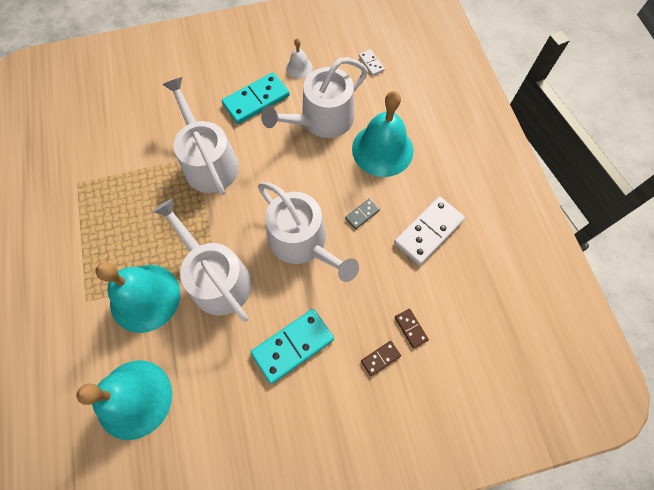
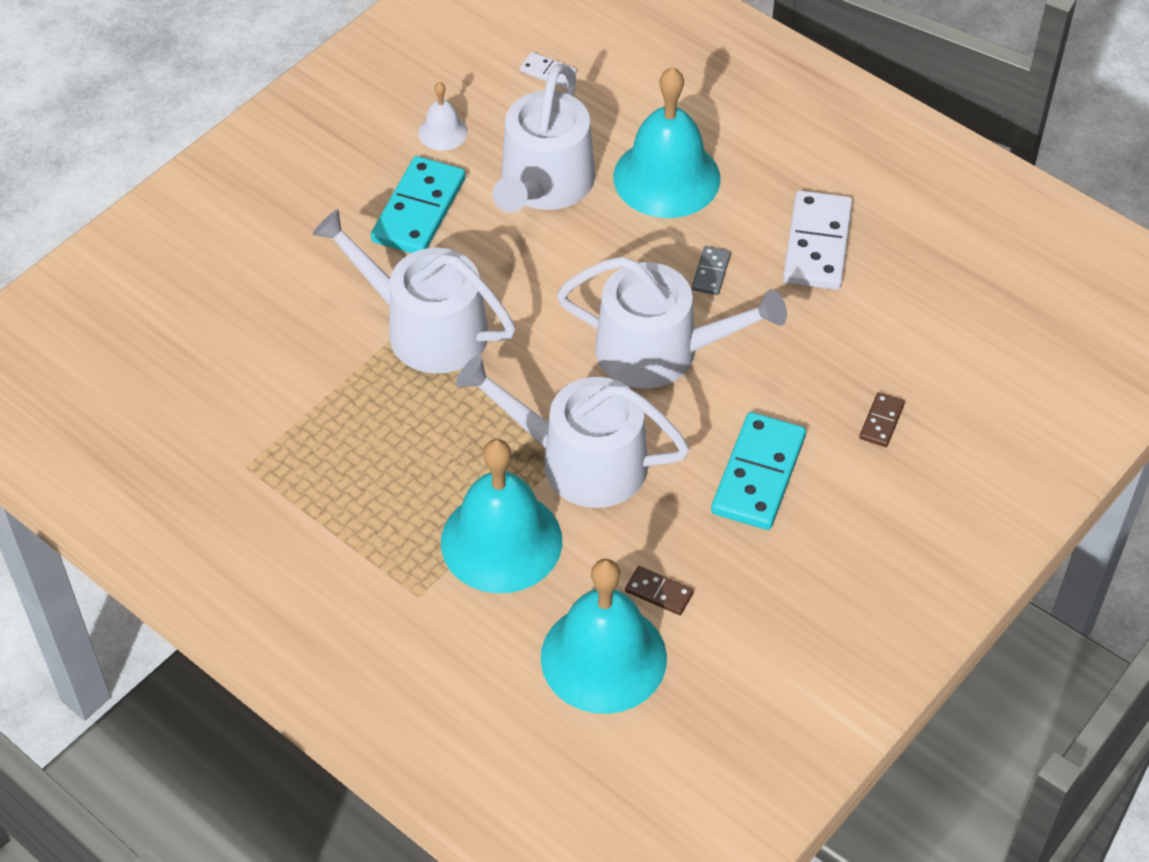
camera: 35 degrees left, 15 degrees down
(411, 328) = (890, 367): brown domino -> brown domino (659, 592)

